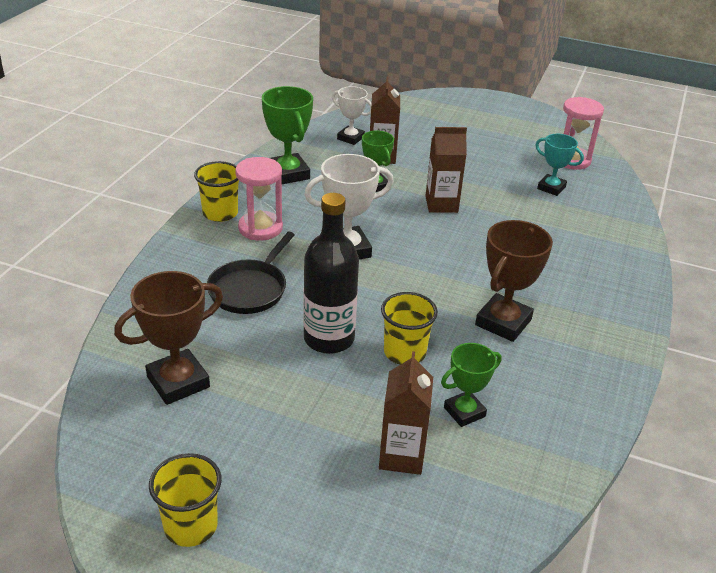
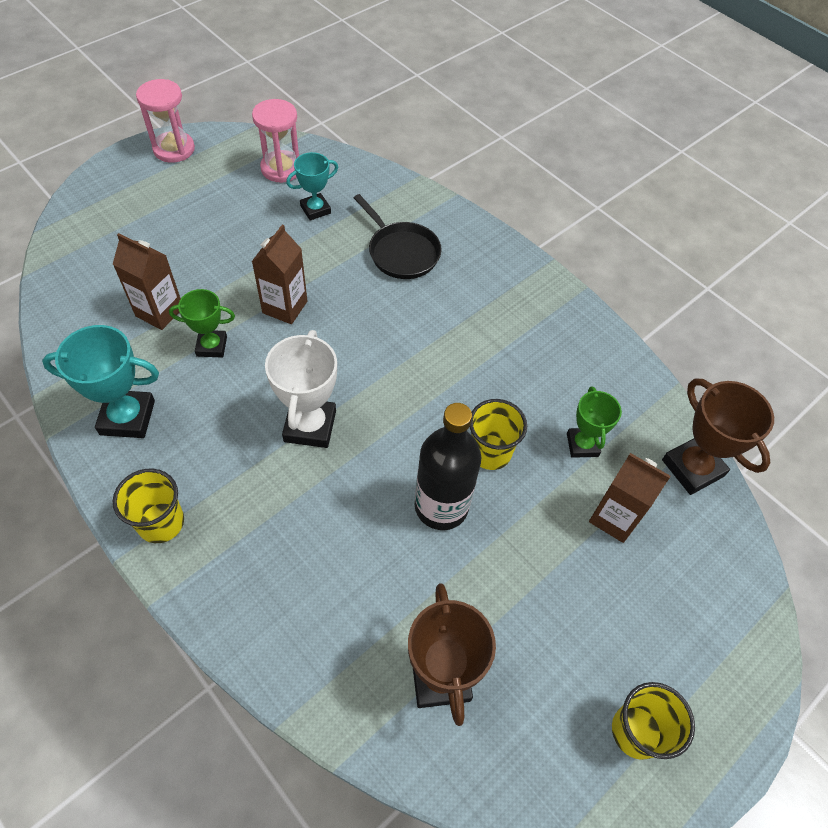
camera: 65 degrees left, 20 degrees up
(250, 289) = (325, 547): black pan -> black pan (401, 252)
(260, 228) = (219, 492): pink hourglass -> pink hourglass (174, 149)
(288, 174) = (127, 417): green trophy -> turquoise trophy
(350, 138) = (99, 322): white trophy -> none
(503, 322) = (486, 356): brown trophy -> brown trophy (692, 468)

